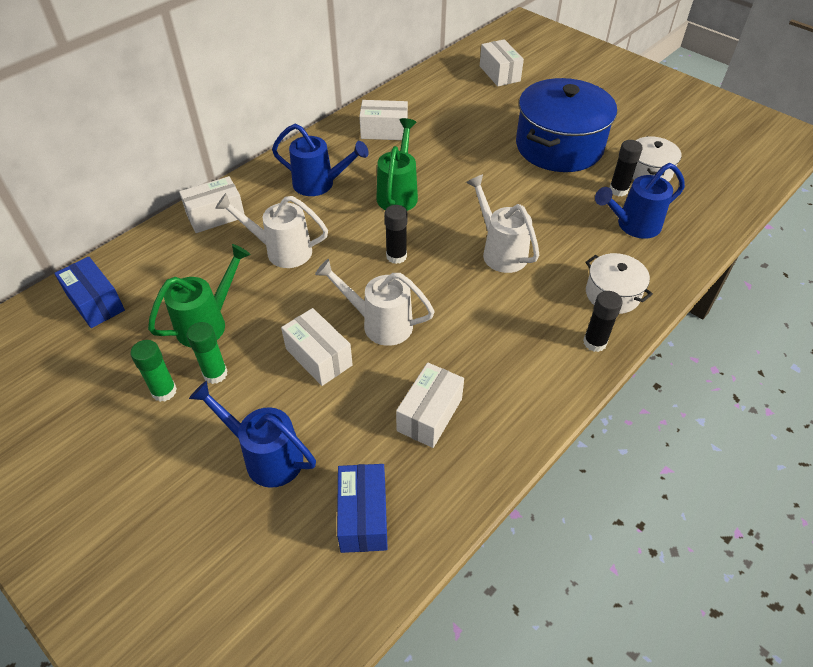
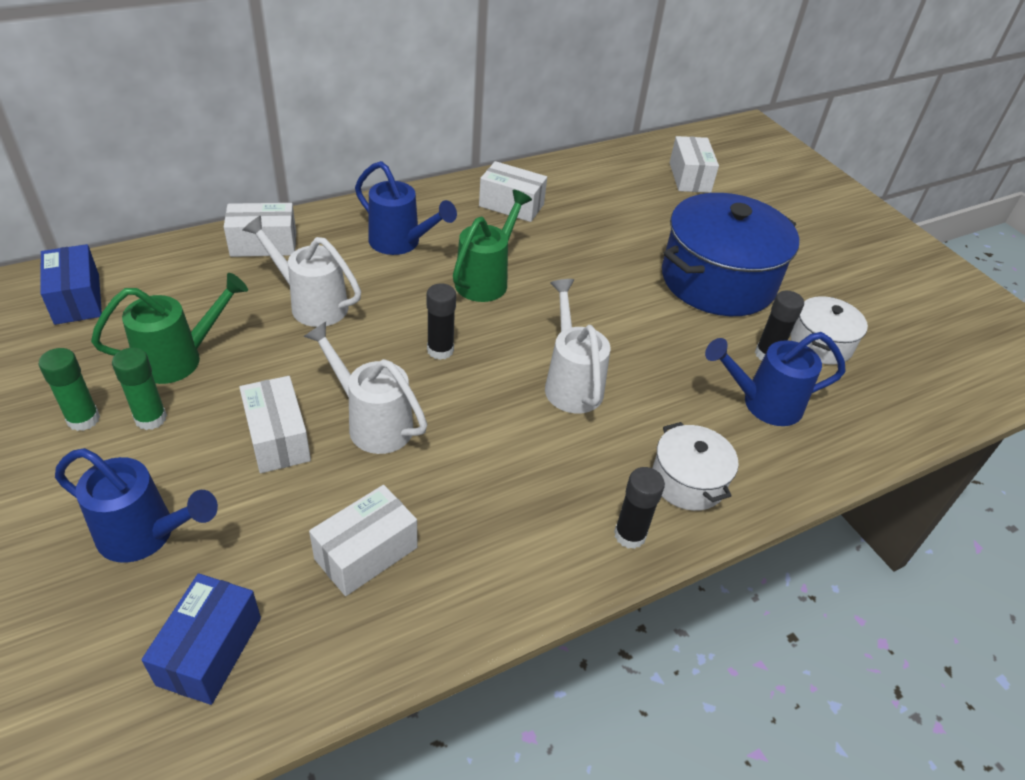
camera: 15 degrees right, 5 degrees down
(266, 457) = (145, 535): blue watering can -> blue watering can turned 150 degrees clockwise

